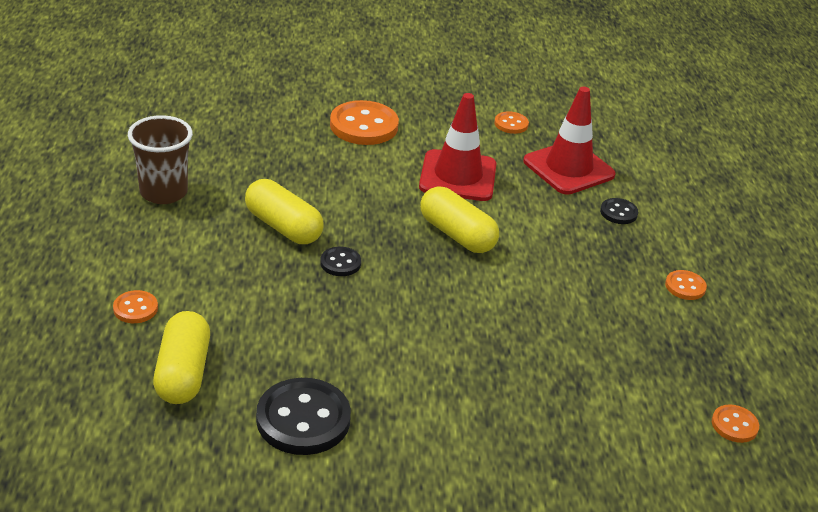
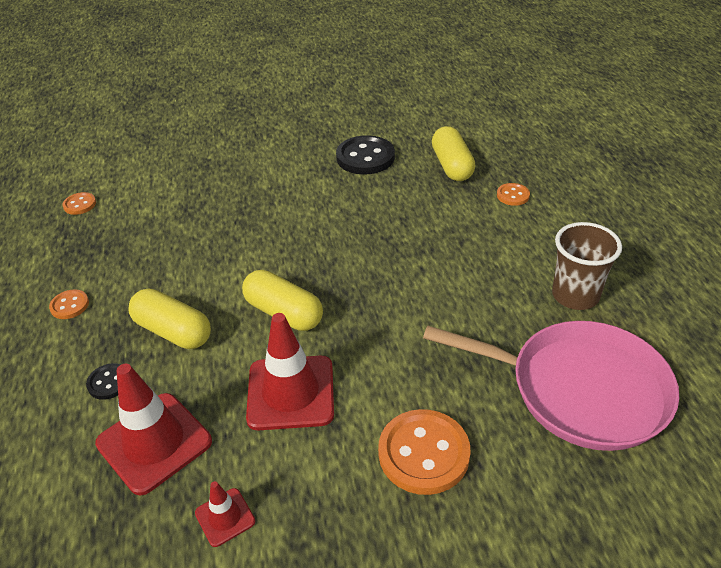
camera: 175 degrees right, 5 degrees up
(222, 134) = (579, 389): none -> pink pan
(283, 227) = (446, 284): yellow capsule -> yellow capsule (173, 331)
(340, 263) = (381, 261): black button -> none
(511, 124) = (225, 517): orange button -> red traffic cone

